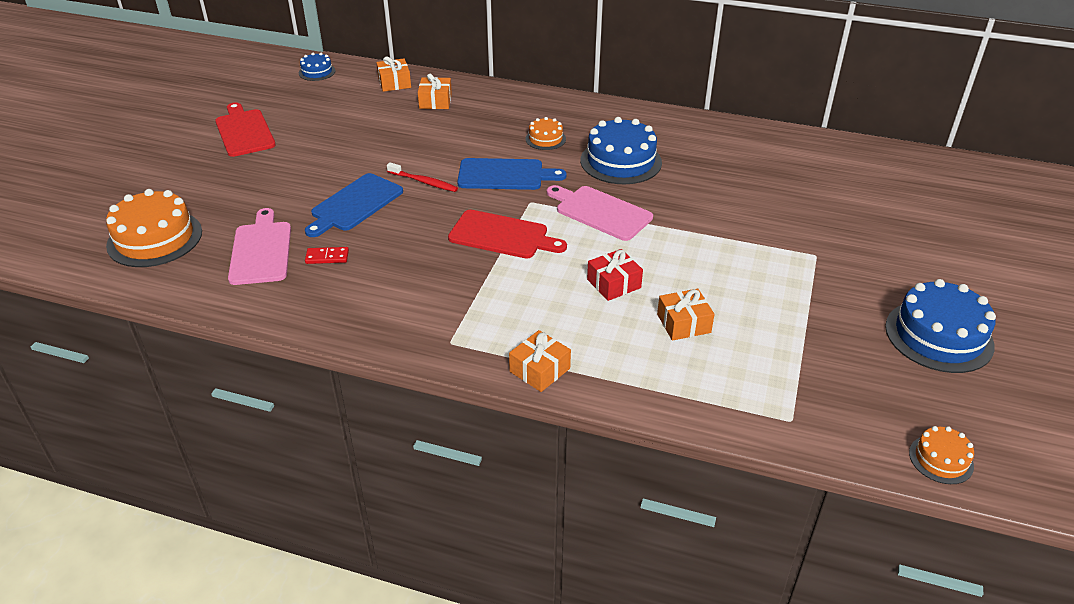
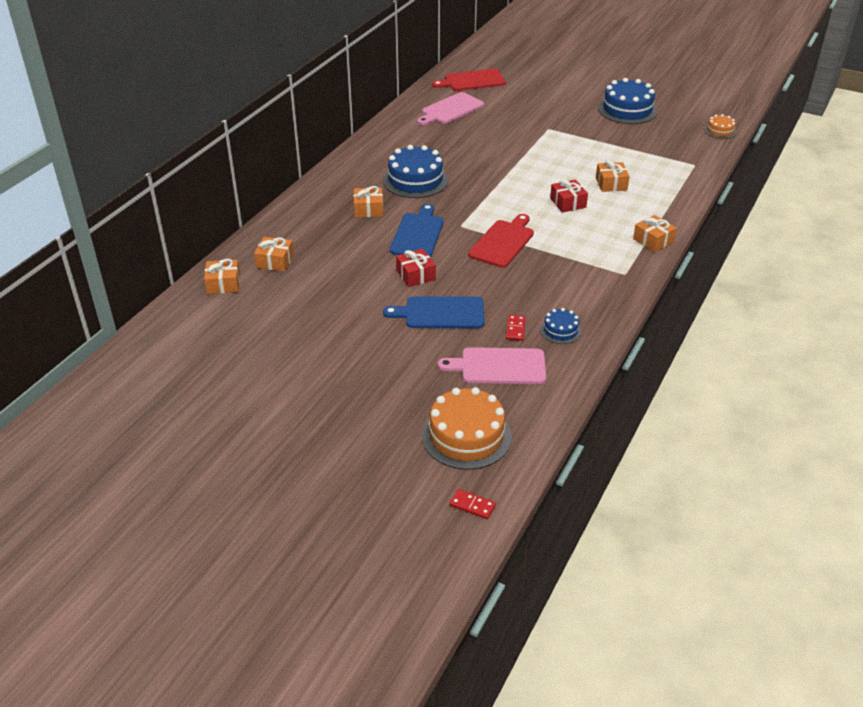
camera: 80 degrees left, 0 degrees up
(58, 250) = (472, 505): none -> red domino
(244, 131) = (280, 386): red cutting board -> red cutting board (472, 81)
(317, 72) = (168, 336): blue cake -> blue cake (560, 330)
(355, 204) = (440, 313): blue cutting board -> blue cutting board turned 135 degrees clockwise
(424, 182) = (416, 275): red toothbrush -> red gift
(545, 139) = (368, 209): orange cake -> orange gift
(600, 212) = (482, 197): pink cutting board -> pink cutting board (451, 109)

